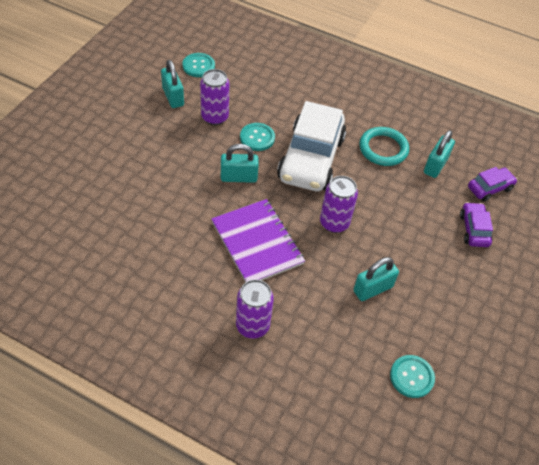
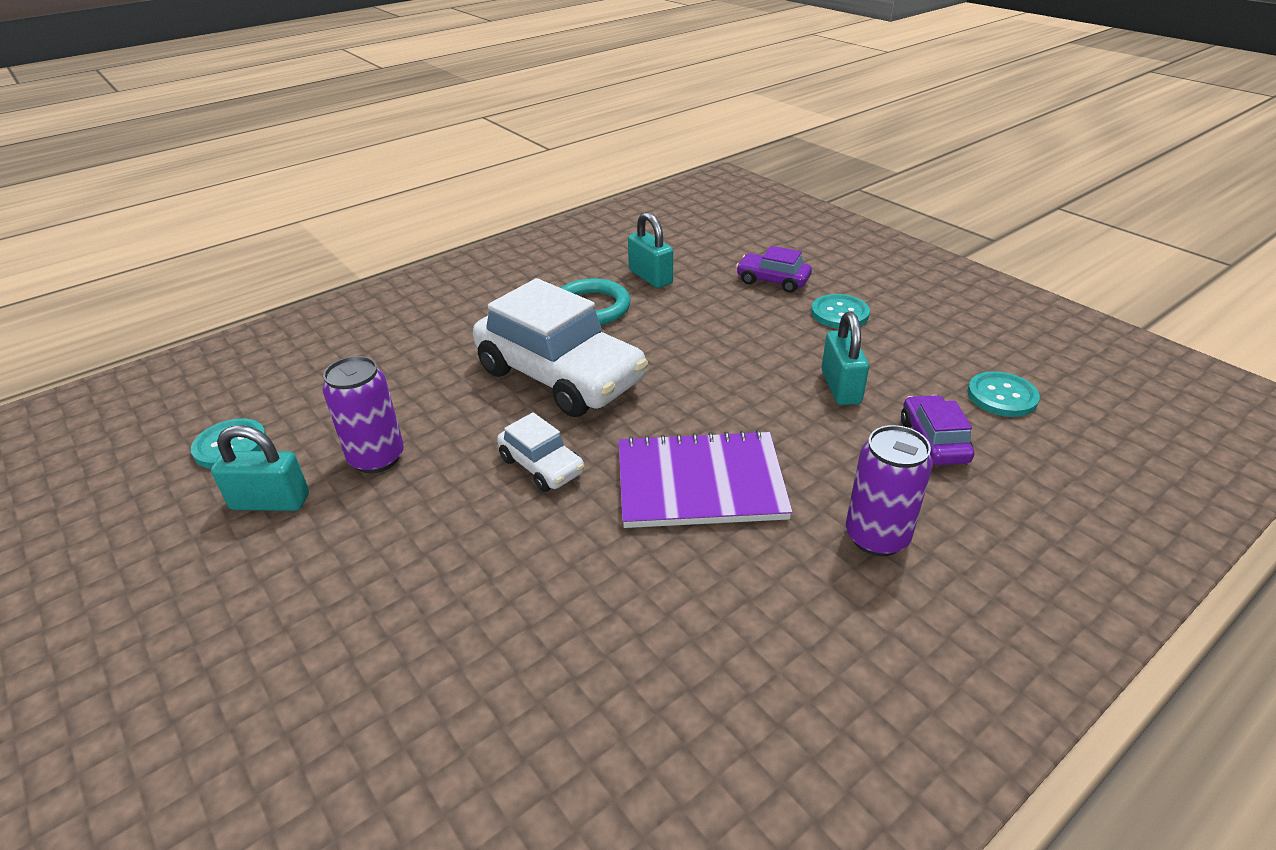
camera: 60 degrees left, 15 degrees down
(239, 177) = (541, 466): turquoise padlock -> white car
(257, 138) = (470, 420): turquoise button -> turquoise button (839, 313)
(334, 223) = (702, 388): purple can -> none
(489, 188) = (713, 252): purple car -> purple car (933, 441)

